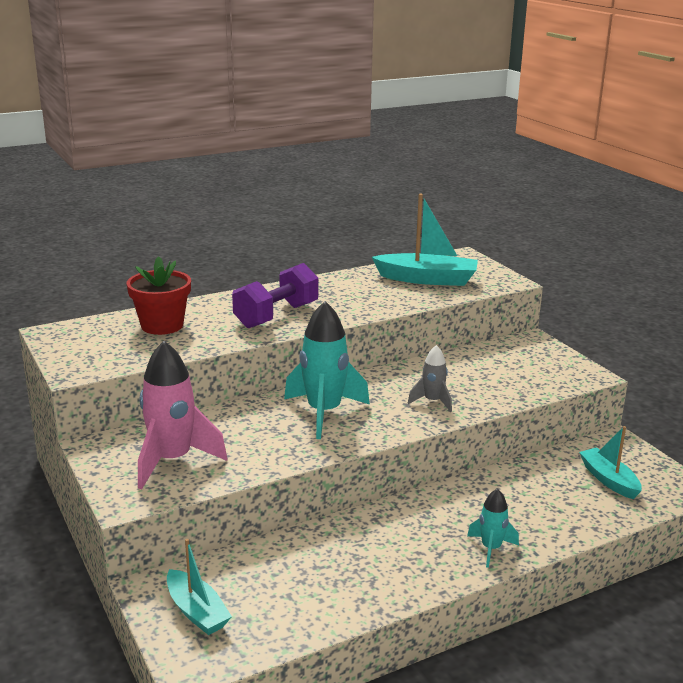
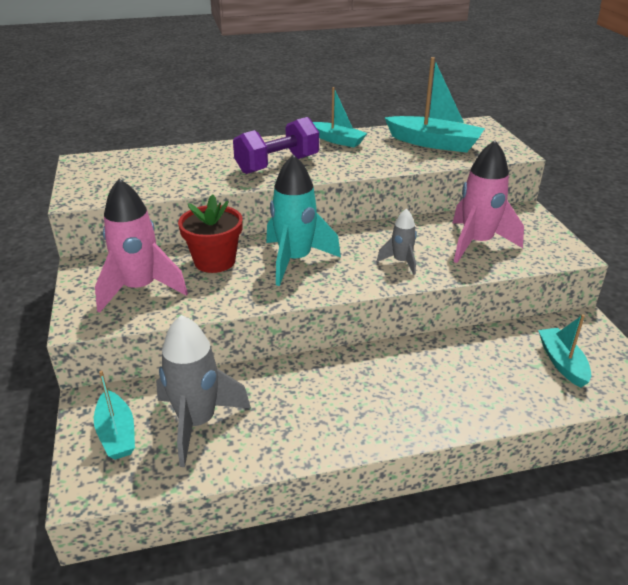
camera: 15 degrees right, 10 degrees up
(162, 325) = (174, 164): red flower pot -> red flower pot (214, 261)
(277, 587) = (197, 422): none -> grey rocket
(326, 285) = (337, 140): none -> turquoise boat
(491, 549) = (413, 417): turquoise rocket -> none
(498, 375) = (477, 243): none -> pink rocket

